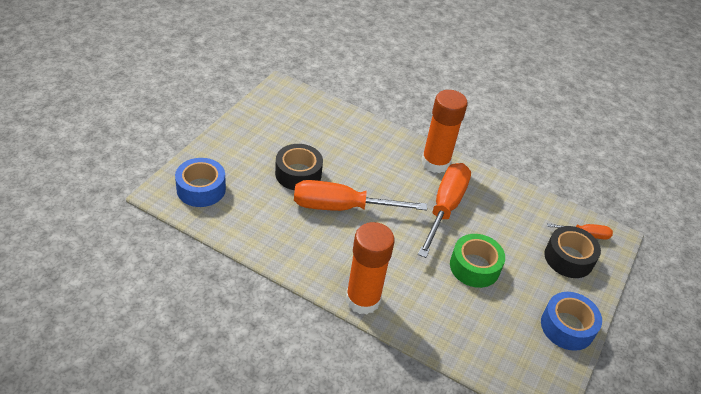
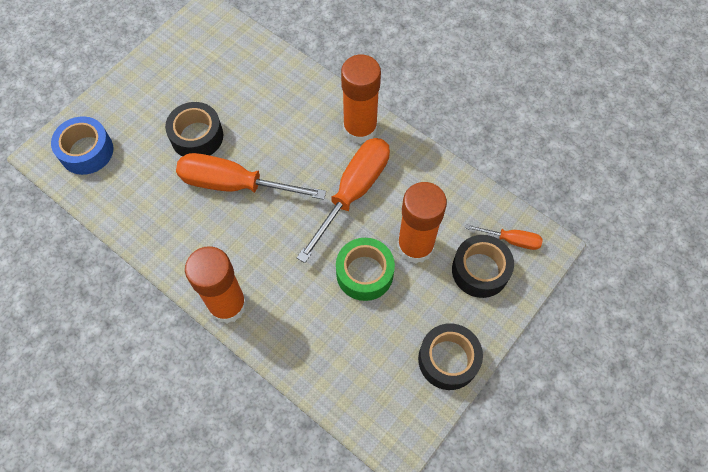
camera: 15 degrees right, 20 degrees up
(509, 244) = (415, 246): none -> orange glue stick
(567, 327) = (448, 359): blue tape -> black tape

